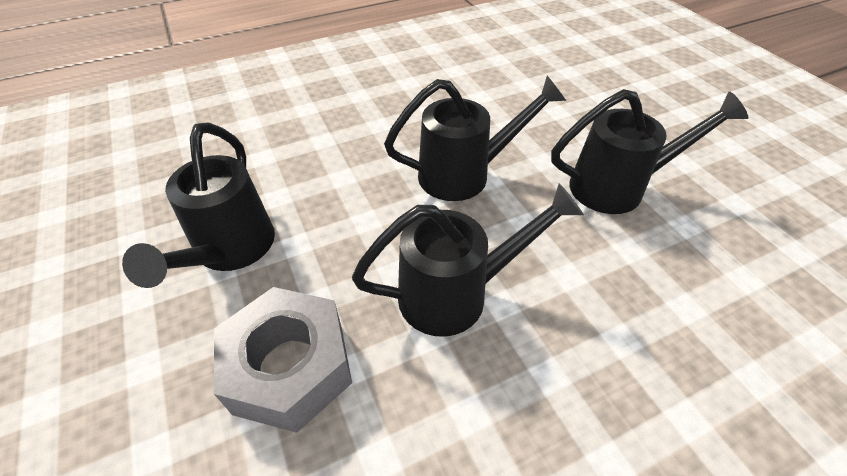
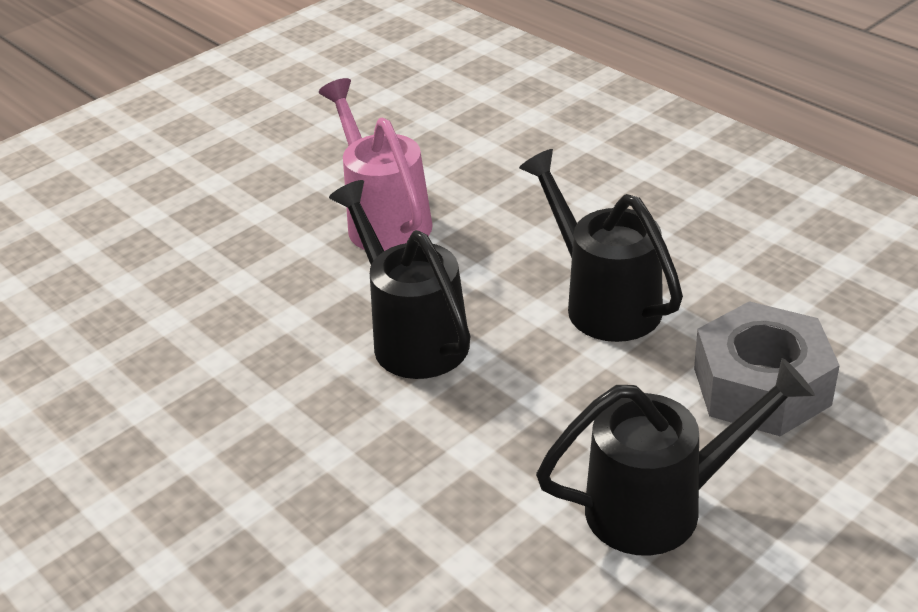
camera: 105 degrees left, 10 degrees down
(617, 187) = (384, 219): black watering can -> pink watering can

